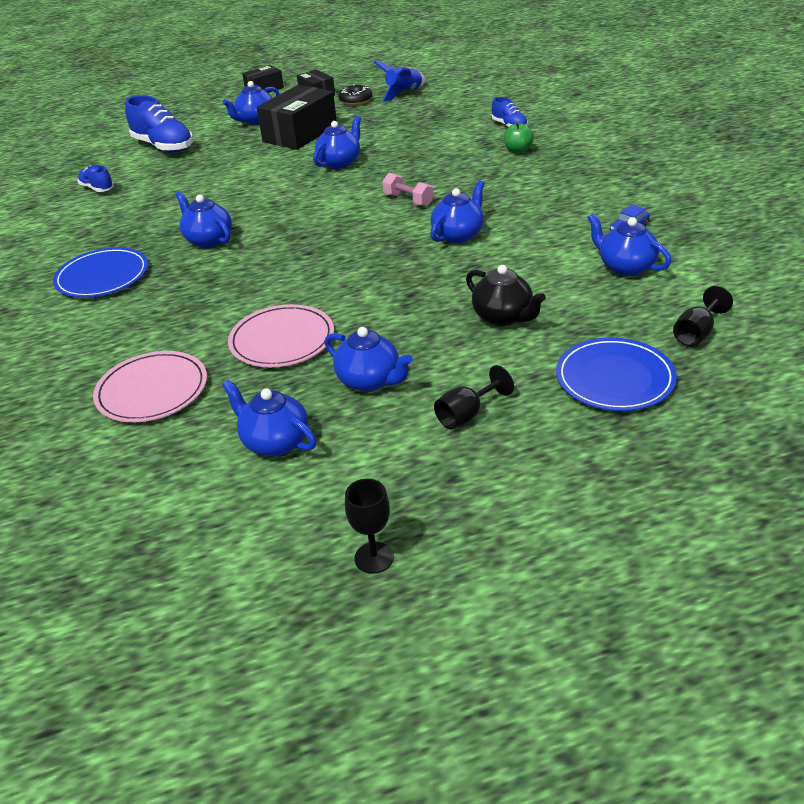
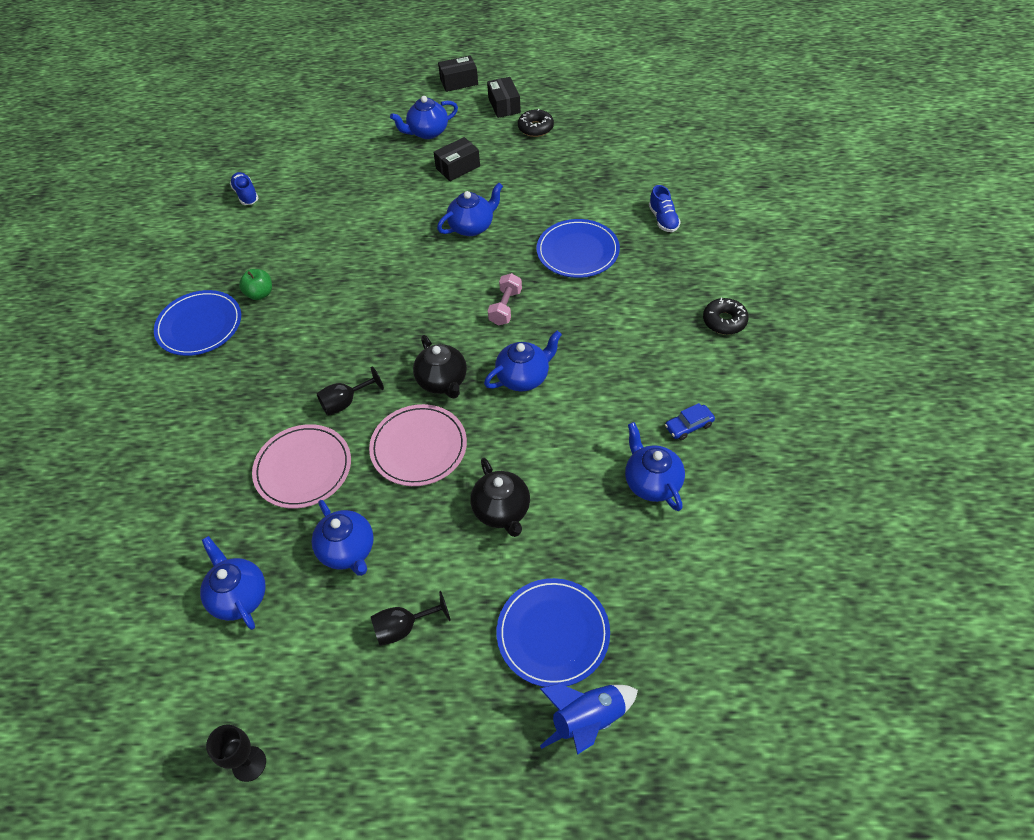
camera: 20 degrees right, 15 degrees up
(152, 390) = (176, 493): pink plate -> pink plate (419, 447)
(163, 146) = (328, 148): blue shoe -> none
(208, 240) = (305, 305): blue teapot -> none
(300, 134) = (458, 167): black box -> black box, size x0.56
(383, 255) = (442, 381): none -> black teapot
(404, 93) = (588, 130): blue rocket -> blue rocket (588, 720)
(408, 200) = (505, 307): pink dumbbell -> pink dumbbell turned 45 degrees clockwise
(448, 157) = (577, 251): none -> blue plate
(518, 150) = (650, 264): green apple -> green apple (260, 294)
(608, 167) = (724, 321): none -> black donut
(696, 333) = (662, 603): black goblet -> black goblet (345, 402)

